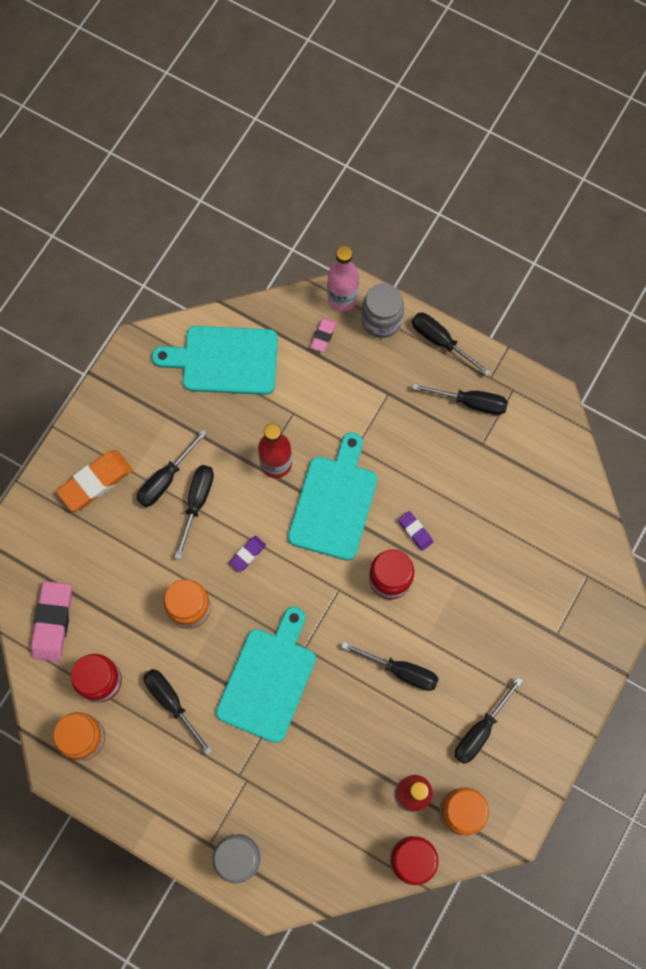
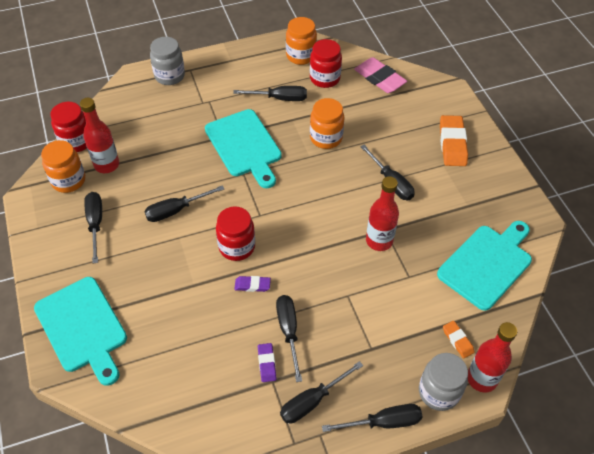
camera: 130 degrees right, 20 degrees down
(166, 479) = (422, 177): black screwdriver -> black screwdriver (288, 331)
(247, 554) = (331, 185): purple eraser -> purple eraser (267, 363)
(323, 336) = (457, 340): pink eraser -> orange eraser
(334, 502) = (319, 254): turquoise cutting board -> turquoise cutting board (83, 327)
(342, 298) = (482, 378): pink bottle -> red bottle

